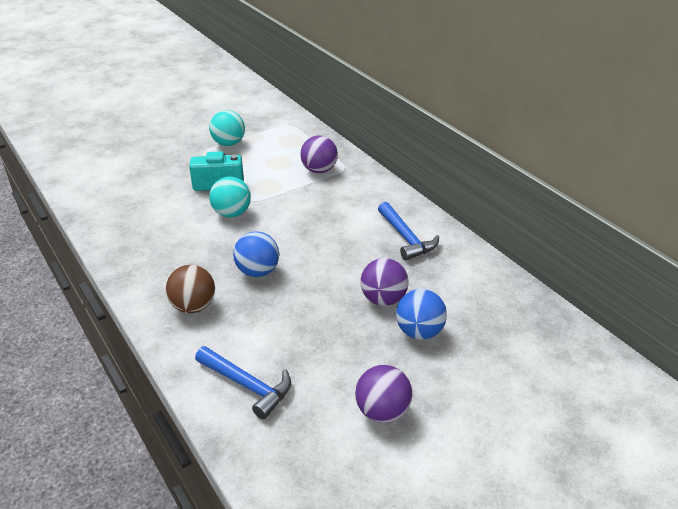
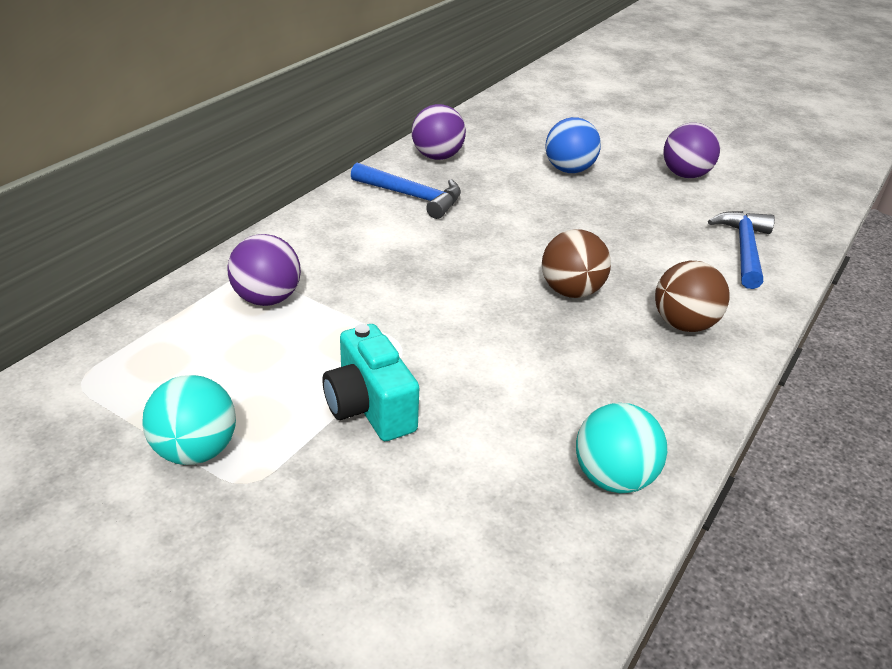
camera: 115 degrees left, 0 degrees up
(232, 213) = (456, 358): turquoise ball -> turquoise ball (613, 478)
(258, 271) = (571, 291): blue ball -> brown ball
(383, 299) = (539, 195): purple ball -> purple ball (437, 156)
(406, 238) = (412, 196): blue hammer -> blue hammer turned 75 degrees clockwise

